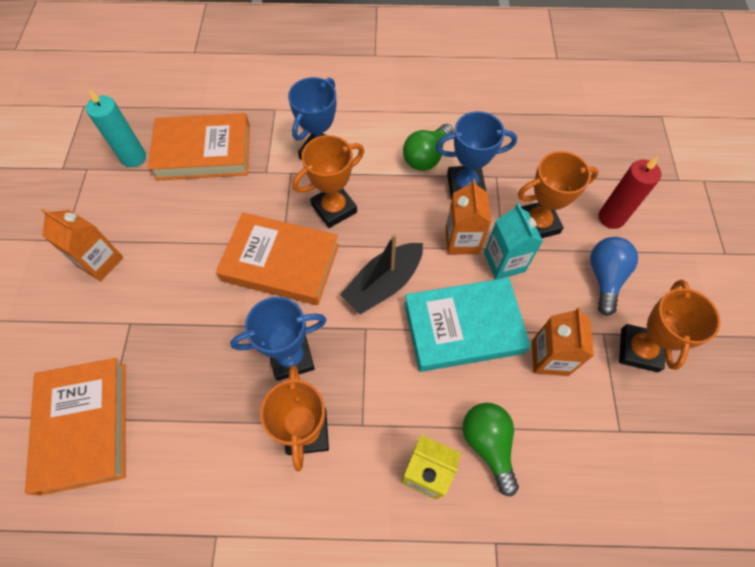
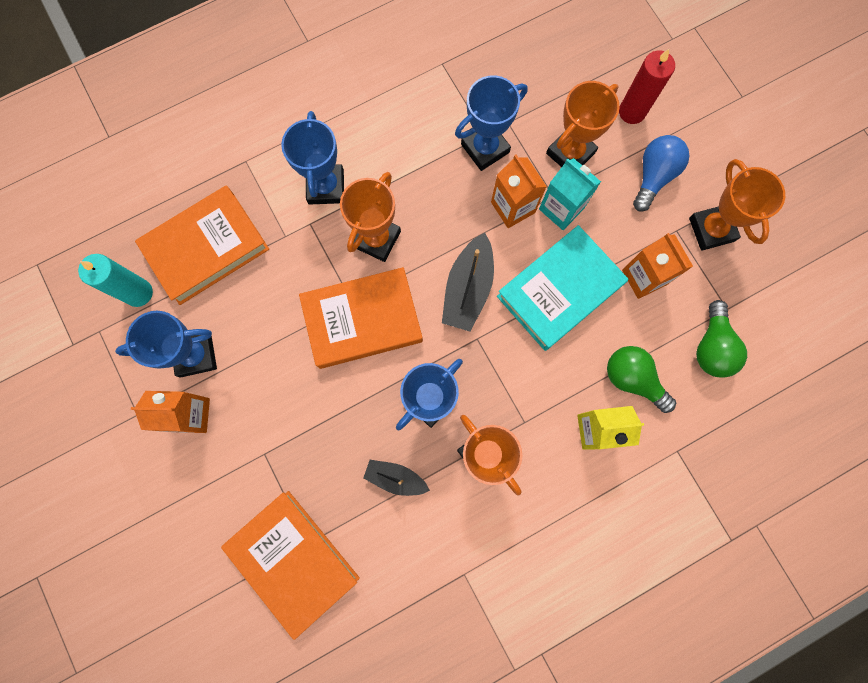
camera: 30 degrees left, 15 degrees up
(138, 220) = (195, 355): none -> blue trophy
(218, 406) = (395, 478): none -> black boat
(426, 157) = (431, 136): green light bulb -> green light bulb (711, 347)
(604, 277) = (653, 176): blue light bulb -> blue light bulb turned 45 degrees clockwise

